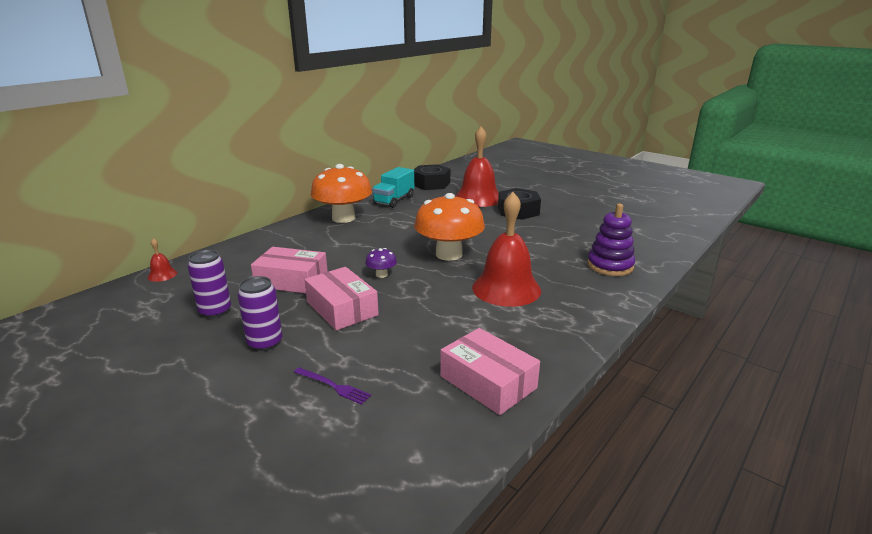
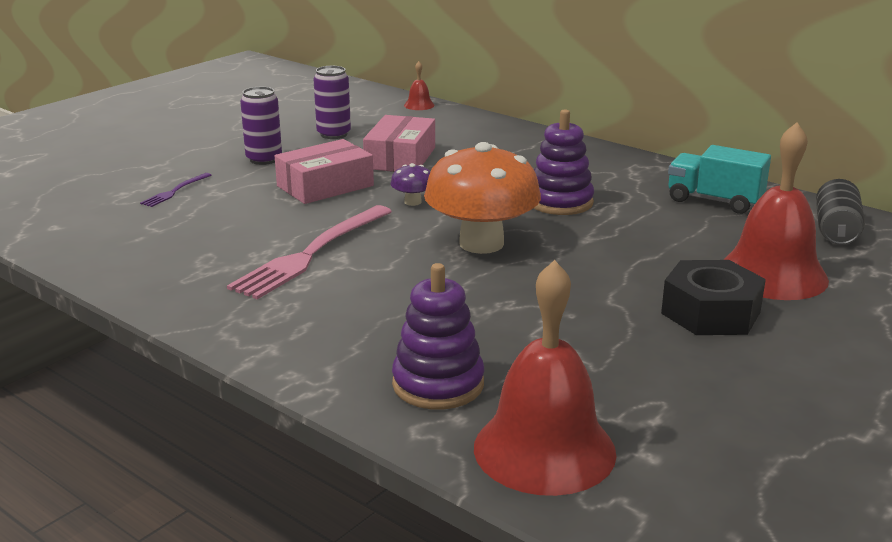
camera: 90 degrees right, 0 degrees up
(343, 218) = (613, 170): orange mushroom -> none
(389, 233) = (560, 202): none -> purple stacking toy
(431, 184) = (836, 230): black nut -> black can
(468, 307) = (311, 253): none -> pink fork
(488, 382) = (141, 260): pink box -> none
(506, 288) = (359, 281): red bell -> red bell (544, 449)

